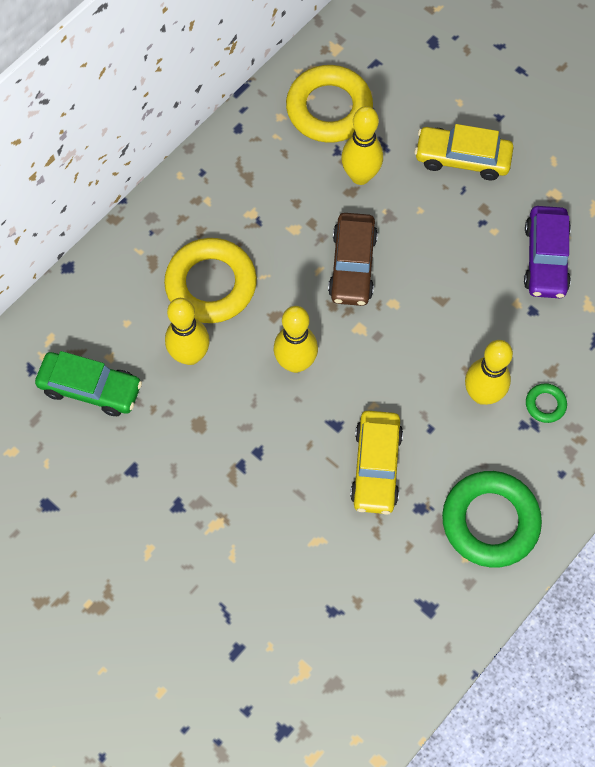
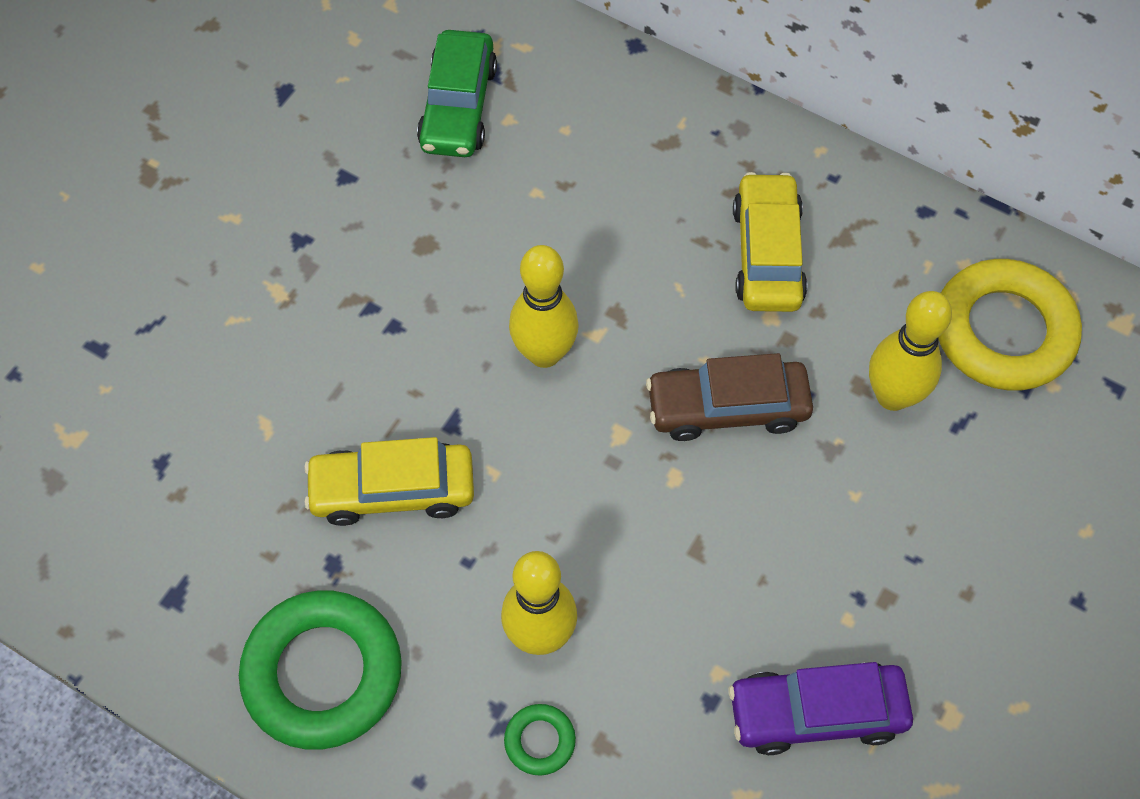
camera: 80 degrees right, 5 degrees down
(190, 355) = (530, 215): yellow bowling pin -> none
(211, 284) = (649, 221): yellow ring -> none
(462, 158) = (974, 549): yellow car -> yellow car (767, 254)

